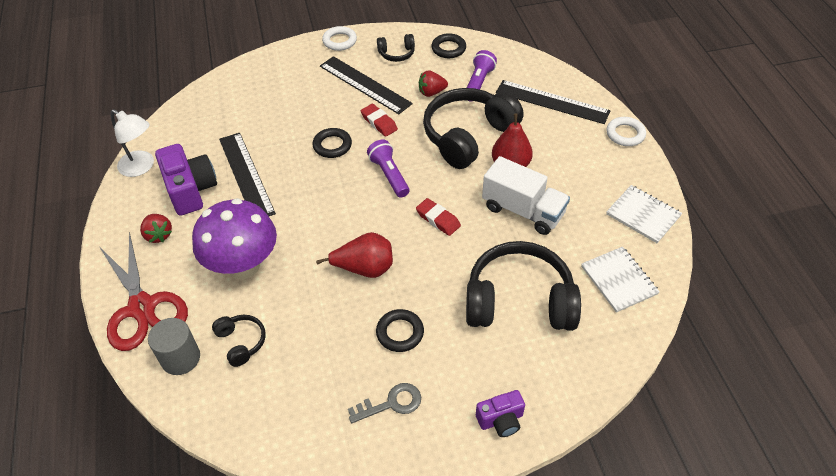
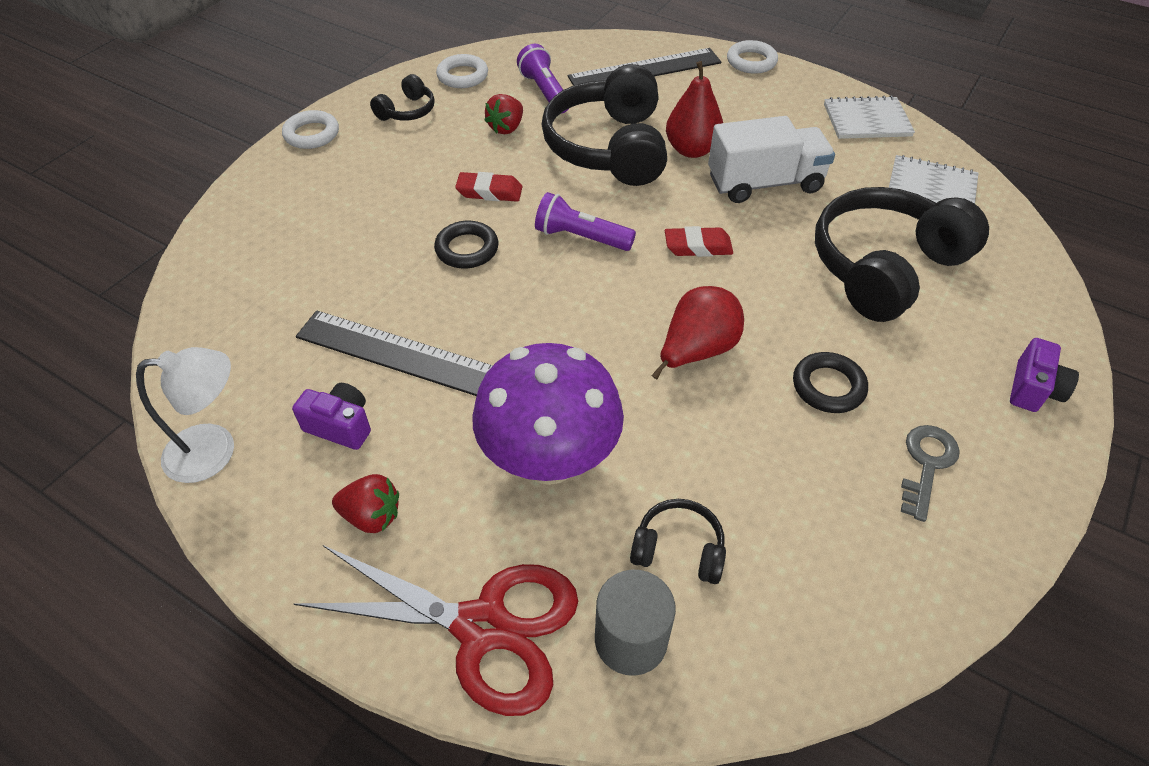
camera: 45 degrees left, 0 degrees up
(190, 190) = (340, 426): purple camera -> purple camera, size x0.58
(365, 84) = (413, 162): black ruler -> none
(448, 48) = (462, 76): black ring -> white ring

